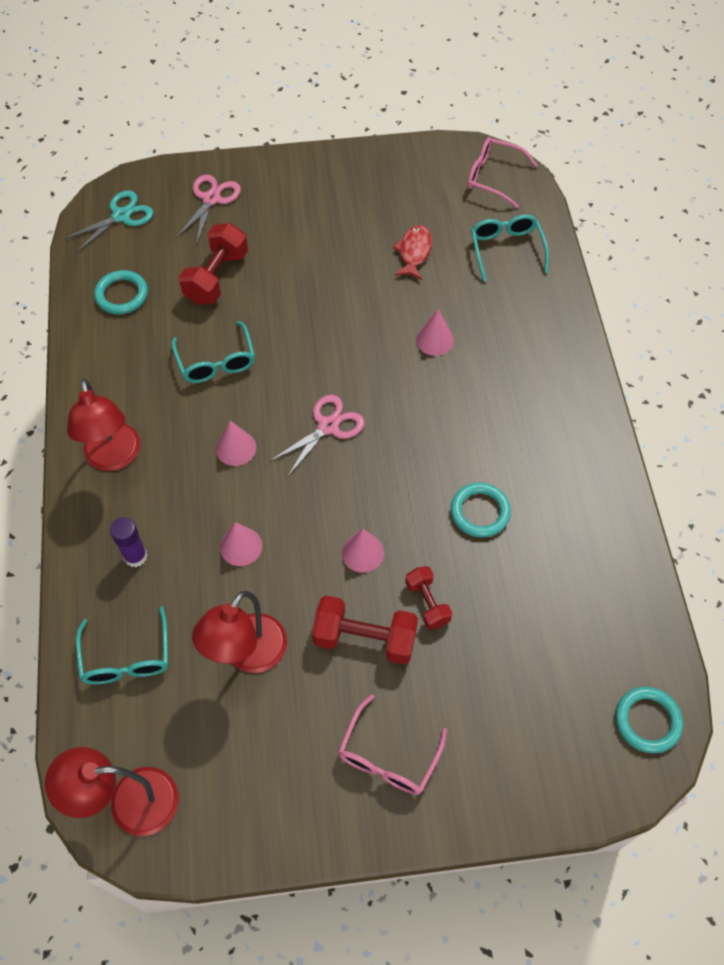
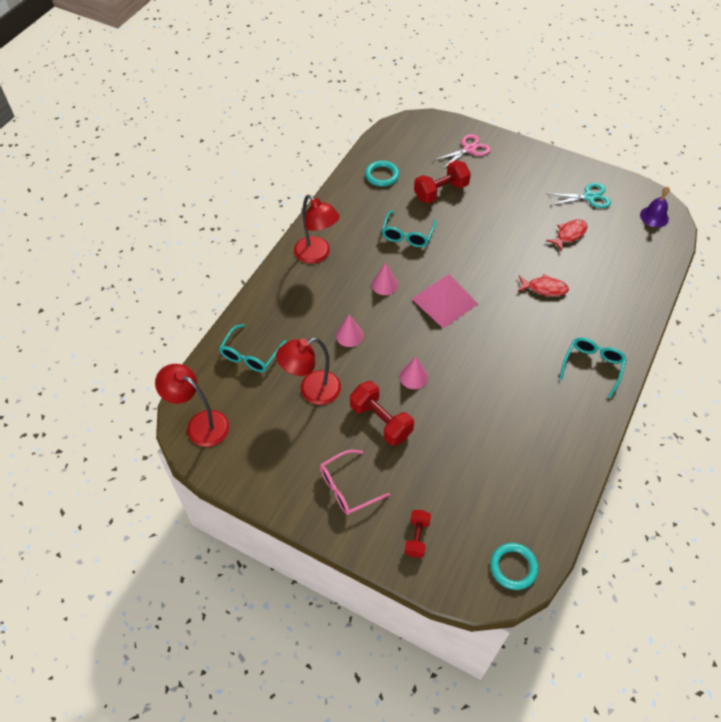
camera: 35 degrees right, 5 degrees down
(114, 458) = (317, 255): red lamp -> red lamp turned 60 degrees counterclockwise
(121, 216) = (412, 135): turquoise scissors -> turquoise scissors (589, 197)
(135, 556) = (291, 309): purple glue stick -> none
(328, 426) = (444, 301): pink scissors -> pink pyramid
(427, 603) = (430, 424): red dumbbell -> red dumbbell (417, 537)
(434, 340) = (544, 288): pink cone -> red fish
(480, 512) = (499, 395): turquoise ring -> none
(493, 177) = (654, 216): pink glasses -> purple bell
(506, 249) = (630, 261): turquoise glasses -> turquoise glasses (592, 366)

